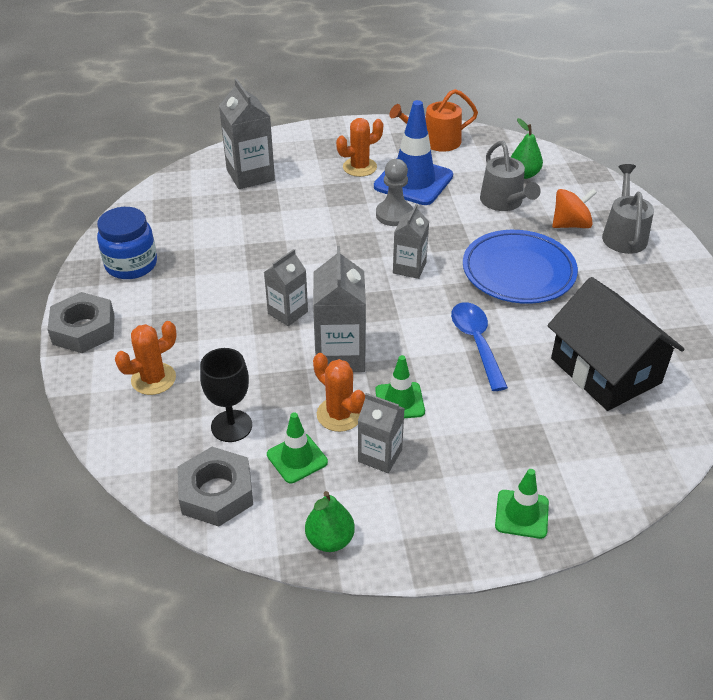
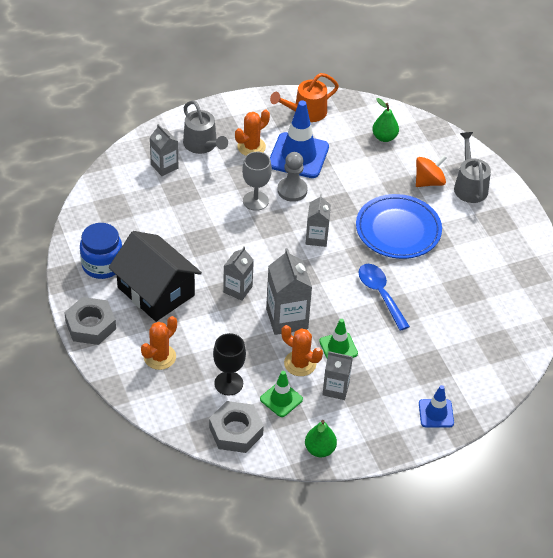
camera: 15 degrees left, 5 degrees up
(250, 175) = (164, 166): grey carton -> grey carton, size x0.63
(345, 220) = (255, 201): none -> grey goblet
(504, 202) = (374, 167): grey watering can -> grey watering can (202, 145)
(521, 514) = (436, 413): green traffic cone -> blue traffic cone
(605, 370) = (473, 303): black house -> black house (156, 291)

